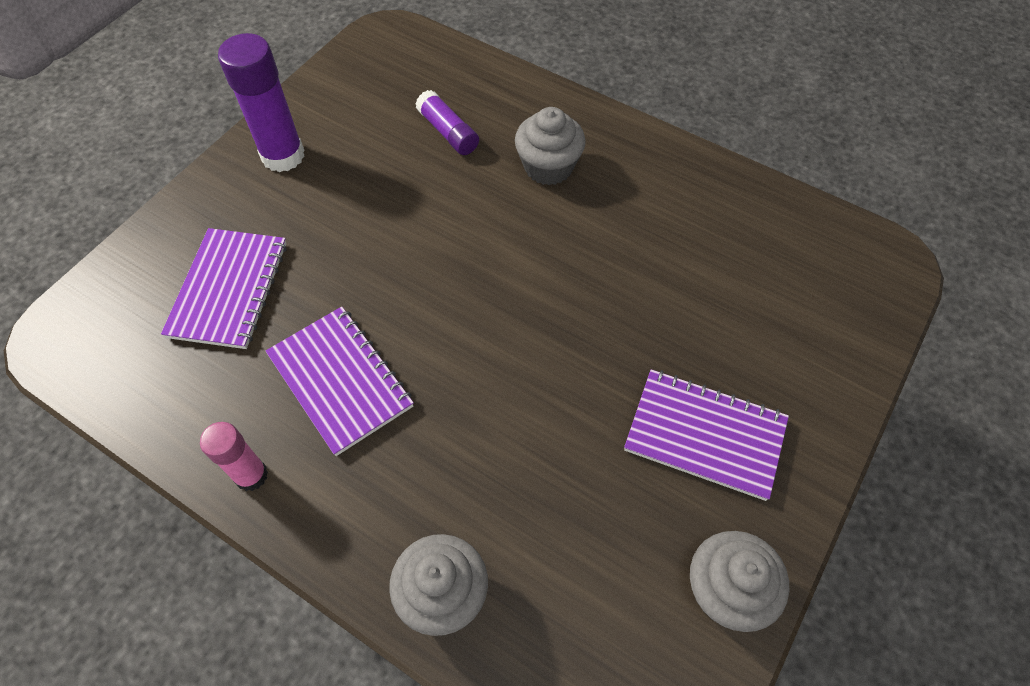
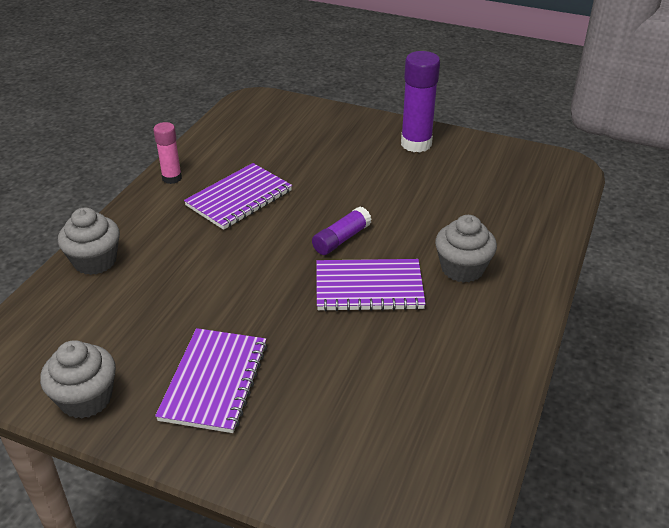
camera: 80 degrees right, 20 degrees down
(229, 290) = (298, 145): purple notebook -> purple notebook (369, 287)
(448, 132) = (475, 211): purple glue stick -> purple glue stick (341, 239)

